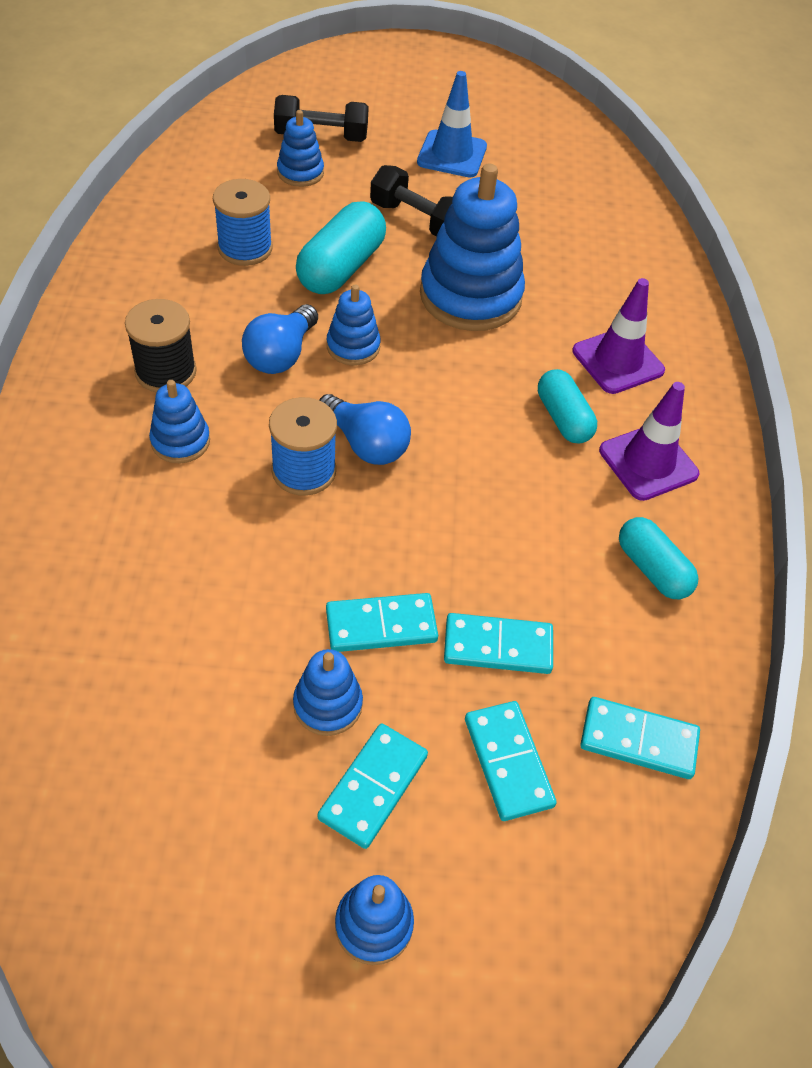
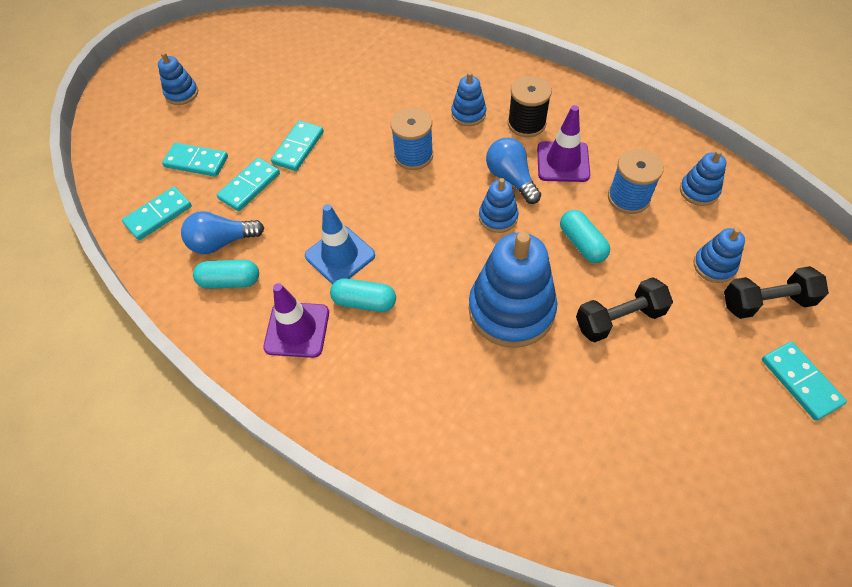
camera: 130 degrees right, 5 degrees up
(321, 136) = (766, 302): black dumbbell -> black dumbbell turned 45 degrees clockwise
(327, 704) = (277, 114): blue stacking toy -> blue stacking toy (699, 191)
(341, 268) = (582, 244): turquoise capsule -> turquoise capsule, size x0.65
(365, 444) = (414, 189): blue light bulb -> blue light bulb (222, 242)
(373, 787) = (229, 114): turquoise domino -> turquoise domino (800, 381)
(452, 154) = (708, 395): blue traffic cone -> blue traffic cone (340, 255)
(617, 361) = (391, 371): purple traffic cone -> purple traffic cone (563, 162)

